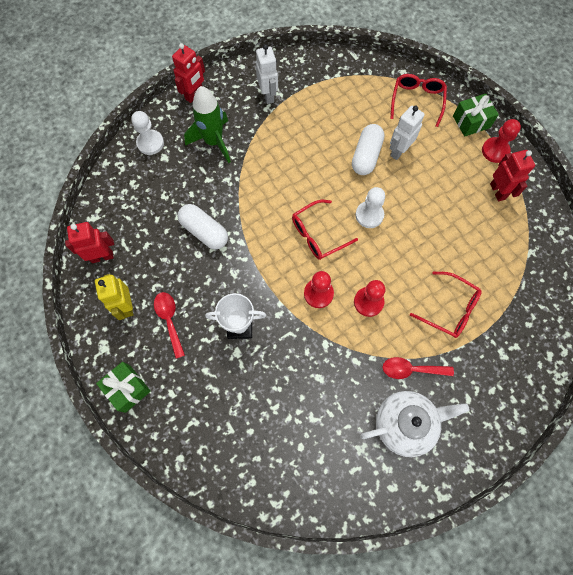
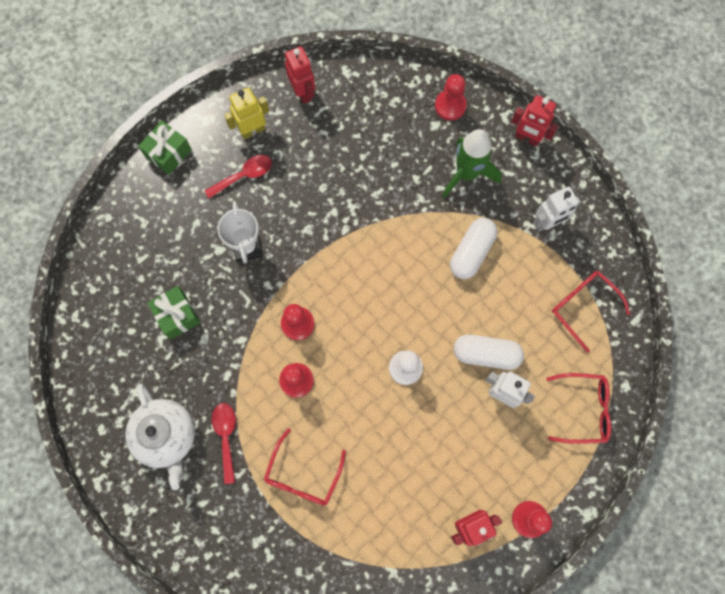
camera: 80 degrees right, 5 degrees up
(150, 143) = (450, 106): white pawn -> red pawn
(204, 231) = (350, 188): white capsule -> white capsule (471, 252)
(318, 234) = (370, 313): red glasses -> red glasses (583, 307)
(471, 122) = (567, 484): green gift -> green gift (177, 315)

